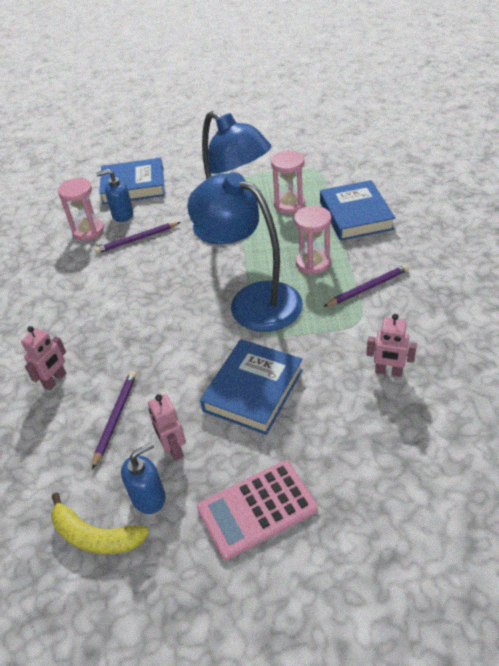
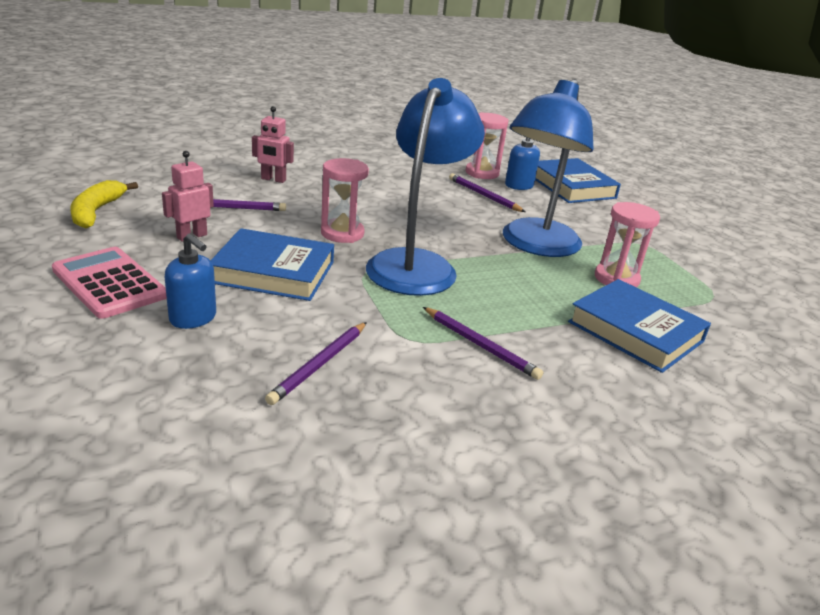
camera: 65 degrees right, 15 degrees down
(149, 497) = (134, 230): blue soap dispenser -> blue soap dispenser (193, 318)
(313, 263) = (507, 301): pink hourglass -> pink hourglass (342, 233)
(355, 215) = (635, 332): blue book -> blue book turned 75 degrees clockwise
(388, 372) = (320, 364): pink robot -> purple pencil

